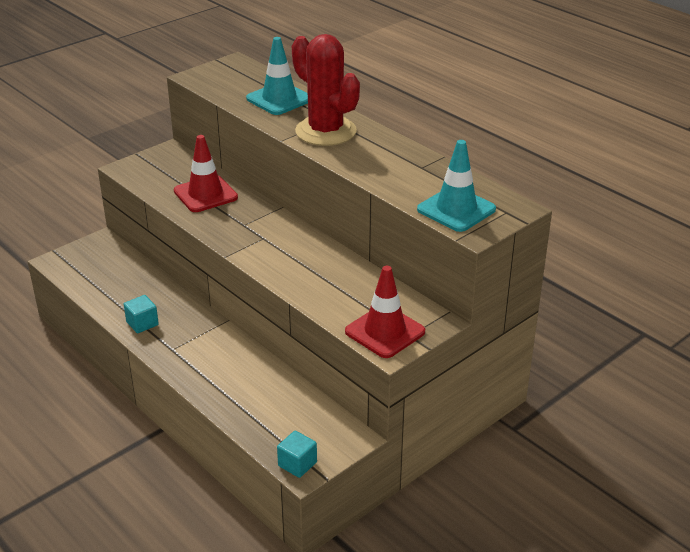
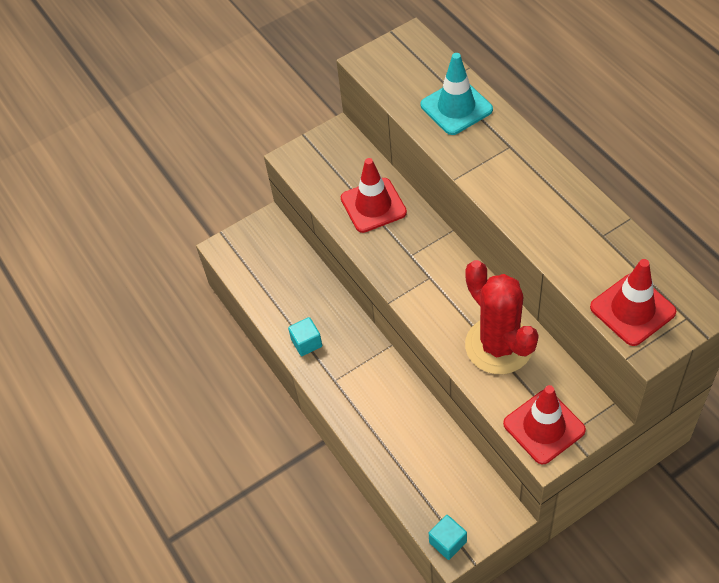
camera: 15 degrees right, 20 degrees up
(325, 131) = (503, 167): red cactus -> red cactus (498, 345)
(456, 209) = (632, 310): turquoise traffic cone -> red traffic cone

